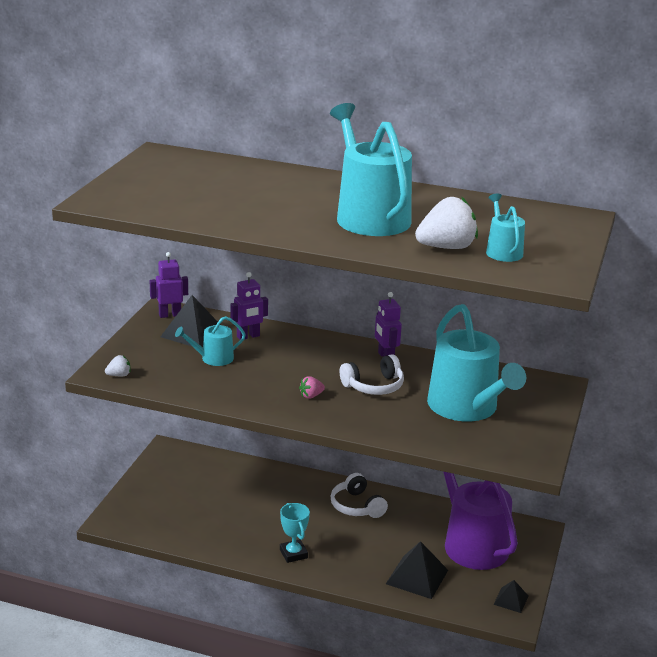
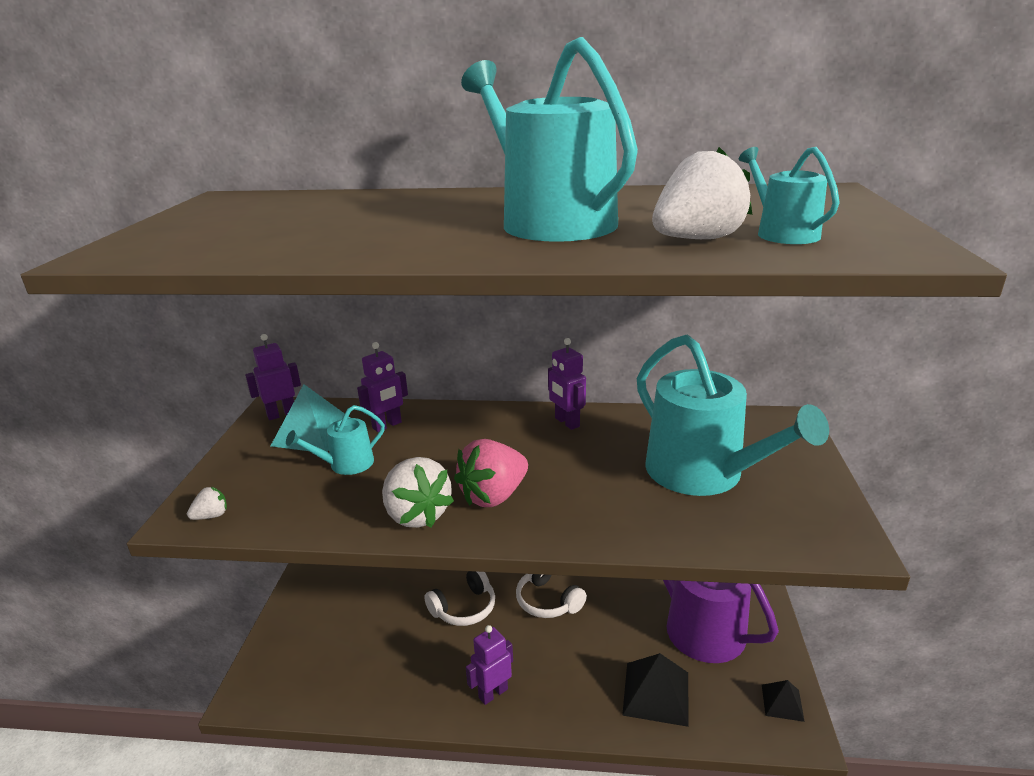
camera: 10 degrees left, 0 degrees up
(192, 333) = (313, 433): black pyramid -> turquoise pyramid
(255, 398) = (417, 515): none -> white strawberry
(293, 554) = (493, 693): turquoise trophy -> purple robot
(311, 396) = (493, 496): pink strawberry -> pink strawberry, size x2.13
(374, 386) = (570, 465): white headphones -> white headphones (464, 608)

